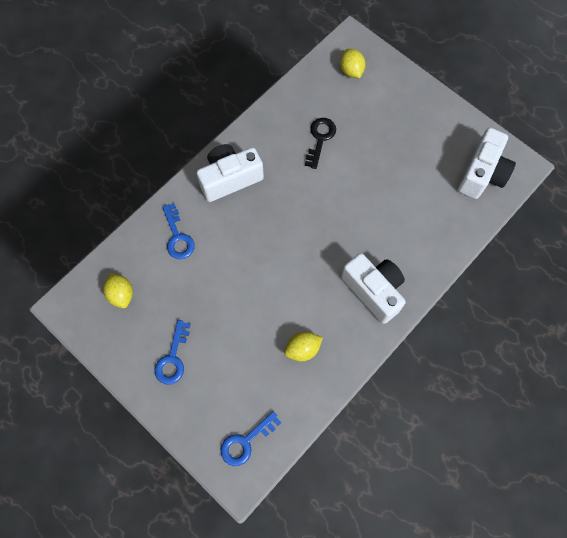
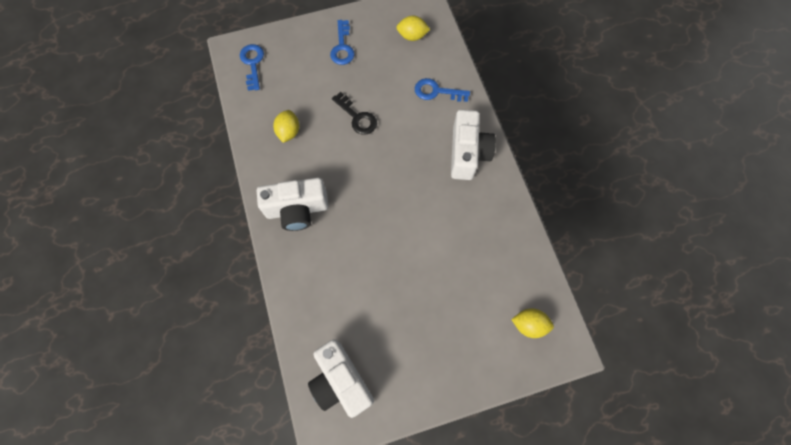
camera: 120 degrees right, 0 degrees up
(173, 358) = (342, 47): blue key -> blue key turned 135 degrees counterclockwise
(320, 139) = (466, 249): black key -> black key (357, 117)

